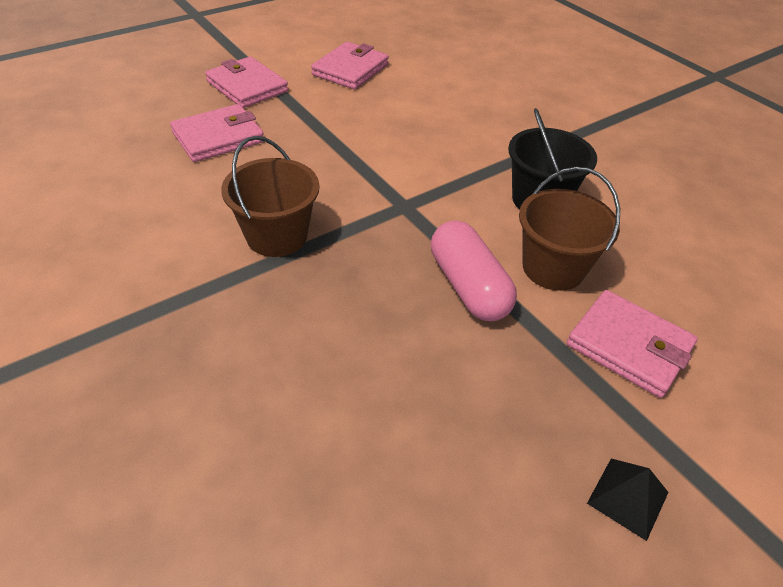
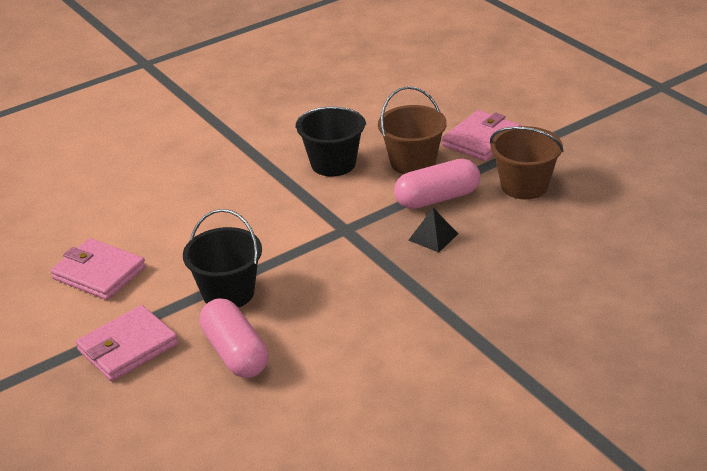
camera: 85 degrees left, 10 degrees down
(218, 137) = (235, 353): pink wallet -> pink capsule
(277, 236) = (391, 294): brown bucket -> brown bucket (524, 186)
(306, 132) = (228, 293): none -> black bucket
(627, 497) = (588, 151): black pyramid -> black pyramid (433, 237)

